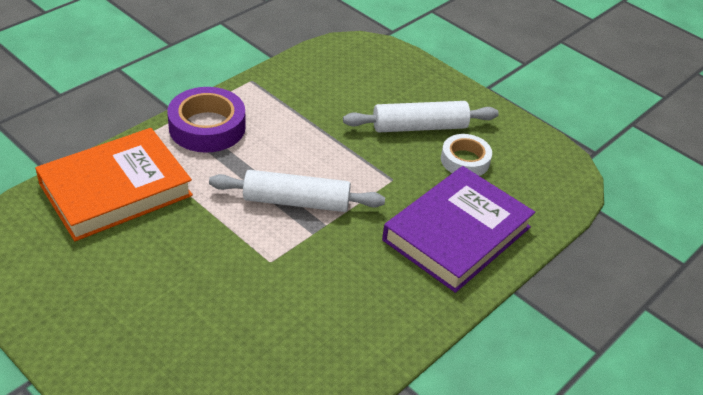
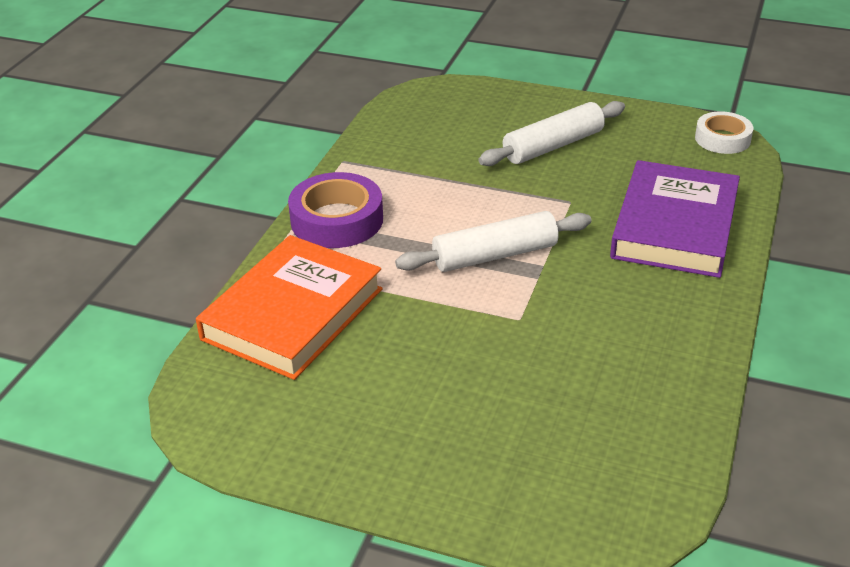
camera: 20 degrees left, 5 degrees down
(465, 160) = (623, 160): white tape -> white tape (722, 139)

